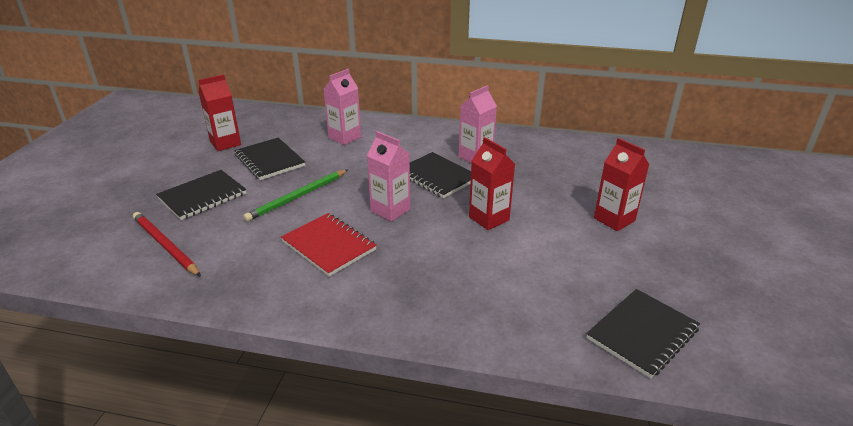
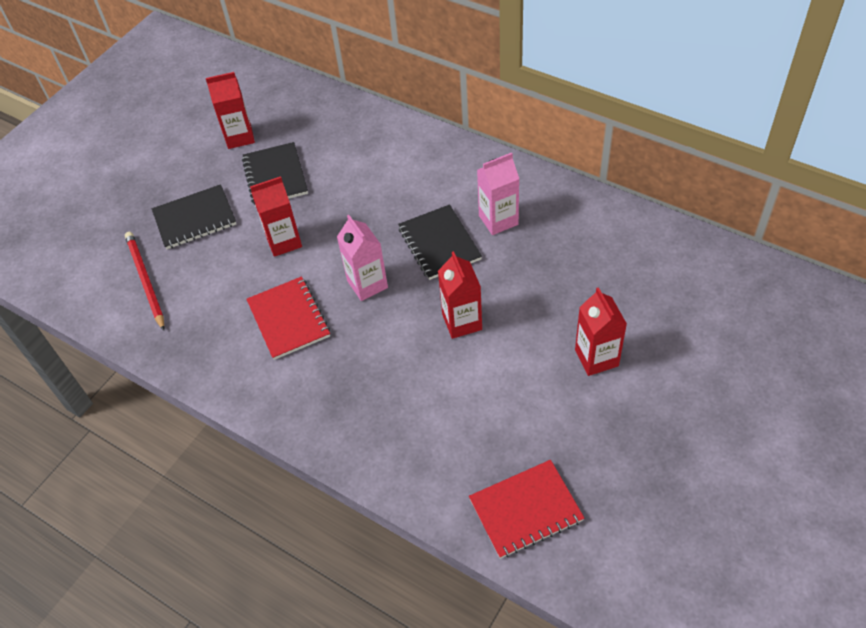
camera: 25 degrees right, 20 degrees up
(297, 197) = (284, 241): green pencil -> red carton
(345, 137) = (367, 153): pink carton -> none
(642, 334) = (525, 510): black notebook -> red notebook

